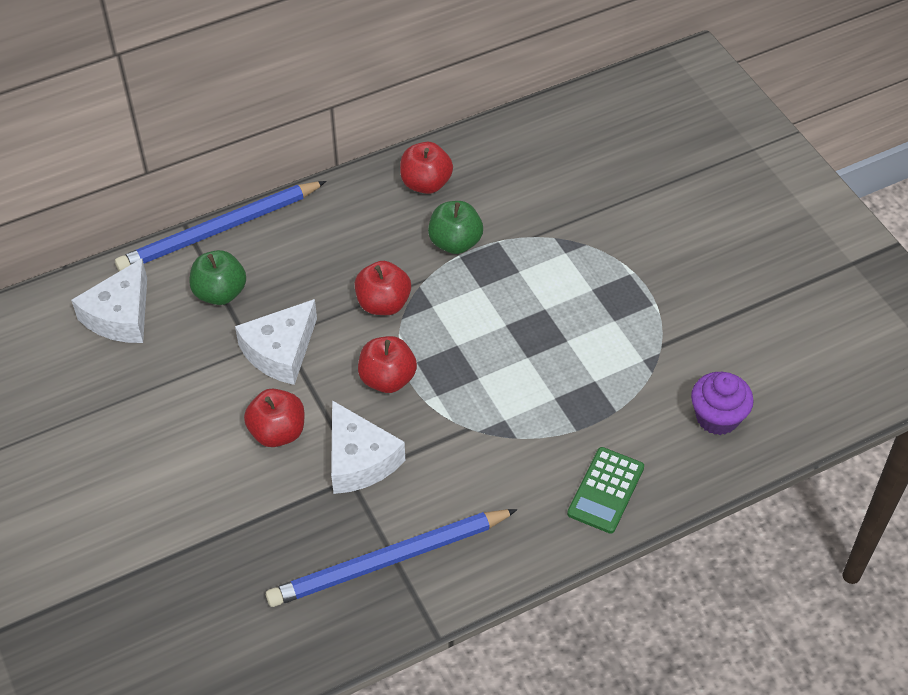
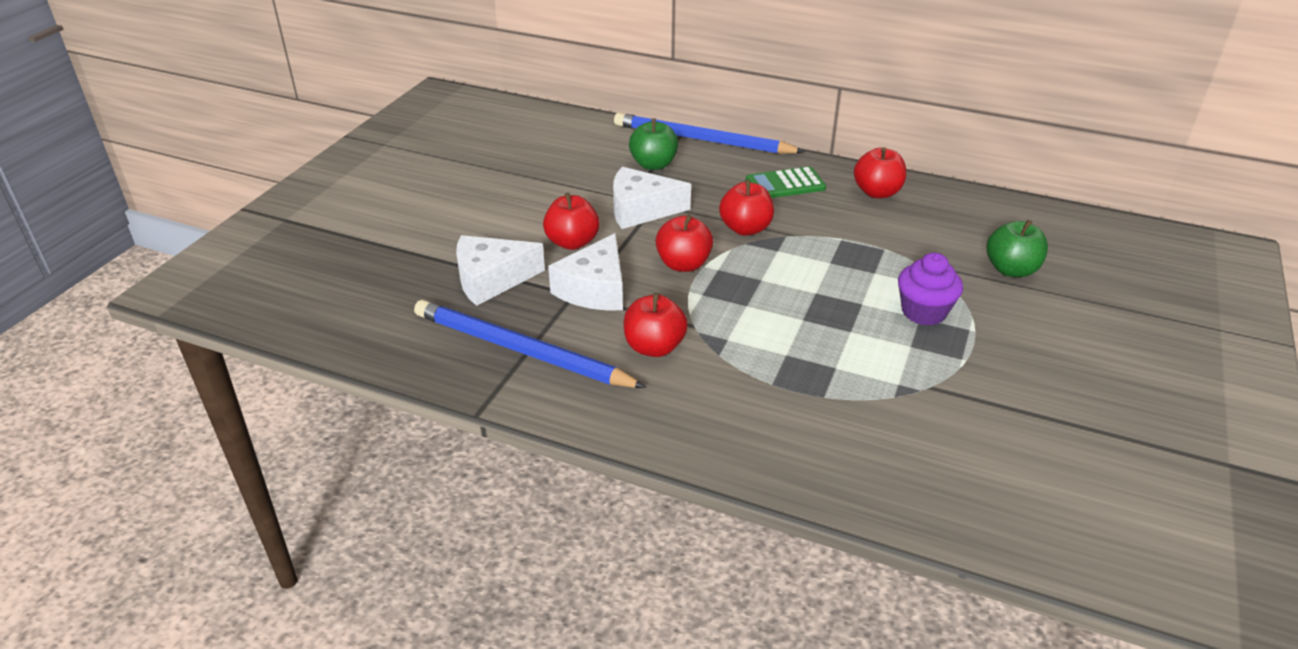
camera: 50 degrees right, 15 degrees down
(120, 315) = (583, 142): white cheese -> white cheese (491, 279)
(455, 242) = (849, 231): green apple -> green apple (1011, 270)
(470, 471) = (654, 347): none -> red apple
(605, 490) = (735, 434): green calculator -> green calculator (785, 184)
(717, 417) = (910, 465): purple cupcake -> purple cupcake (923, 312)

